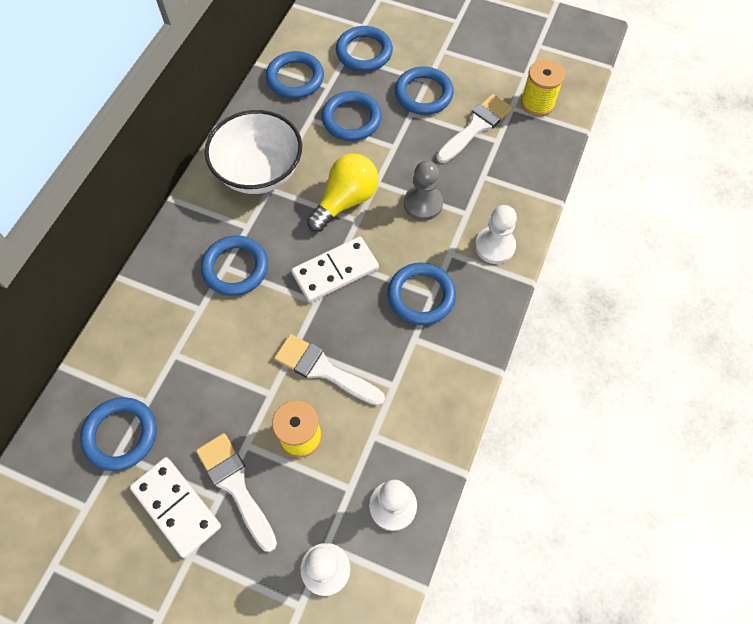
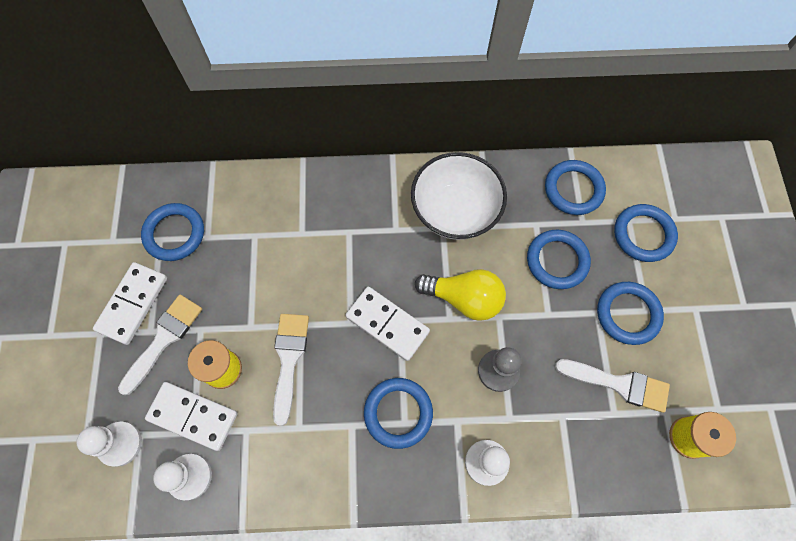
camera: 65 degrees right, 5 degrees up
(235, 268) = (351, 241): blue ring -> none
(333, 482) = (193, 416): none -> white domino

